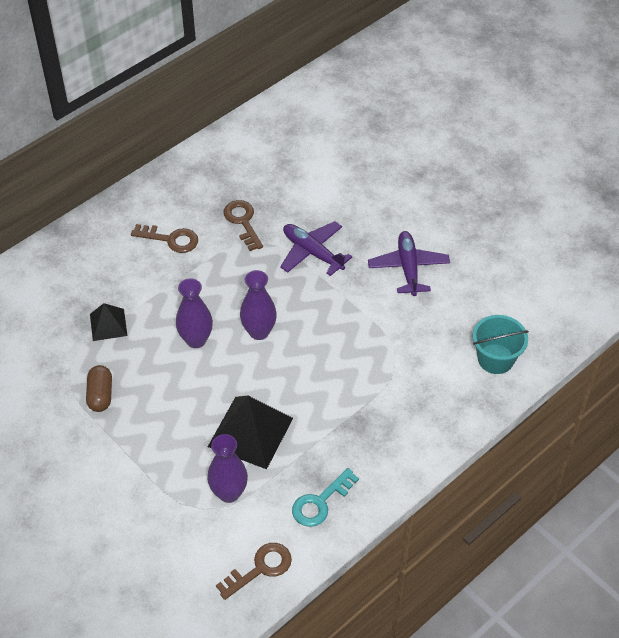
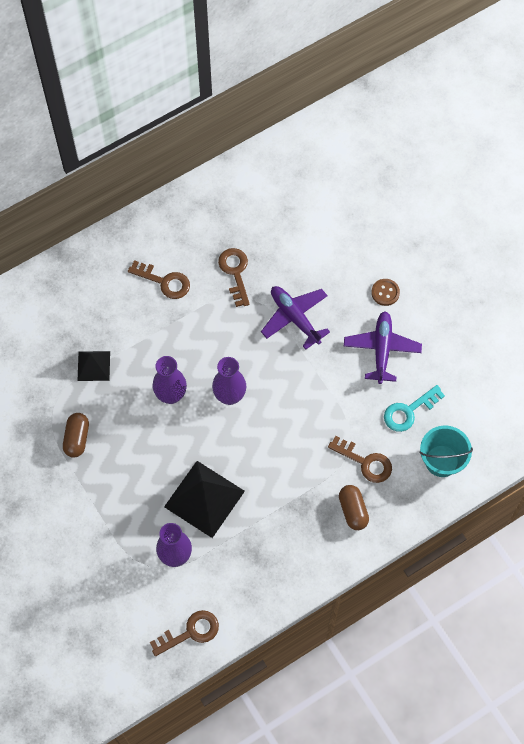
camera: 10 degrees right, 15 degrees up
(320, 502) = (253, 578): turquoise key -> turquoise key (408, 411)
(399, 218) = (385, 292): none -> brown button
(414, 419) = (353, 510): none -> brown capsule
(416, 372) = (365, 462): none -> brown key

